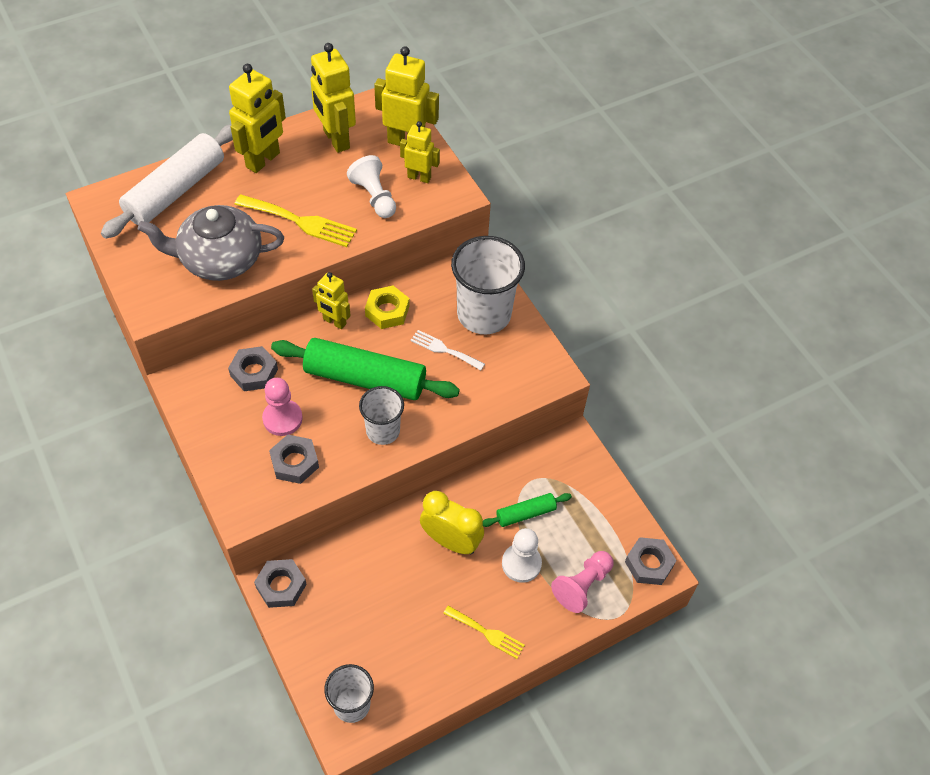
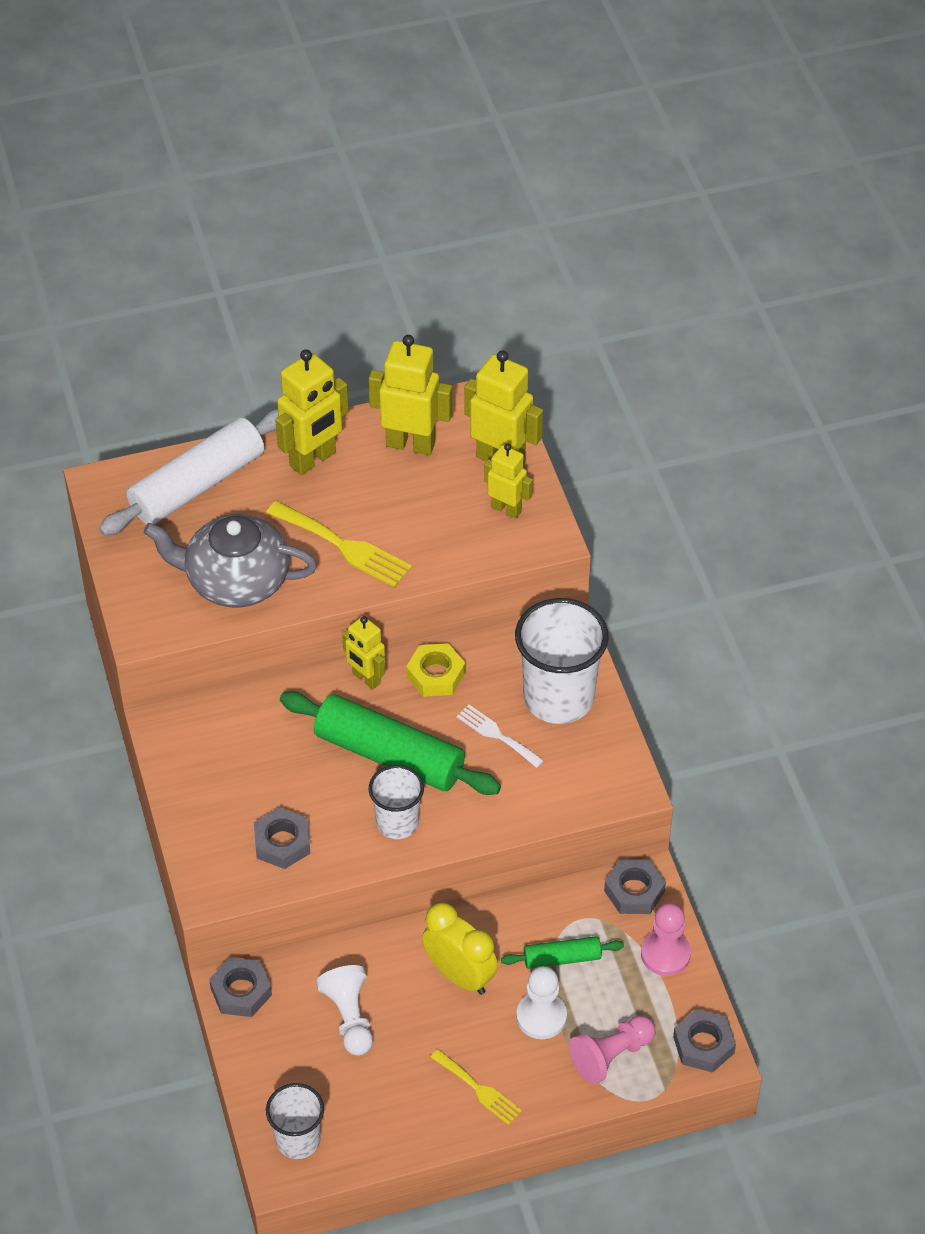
camera: 15 degrees right, 5 degrees down
(254, 372) = (254, 726): grey nut -> grey nut (634, 891)
(282, 419) = (278, 788): pink pawn -> pink pawn (665, 954)
(336, 139) = (410, 444): yellow robot -> yellow robot turned 120 degrees clockwise
(374, 197) = (443, 527): white pawn -> white pawn (349, 1017)

